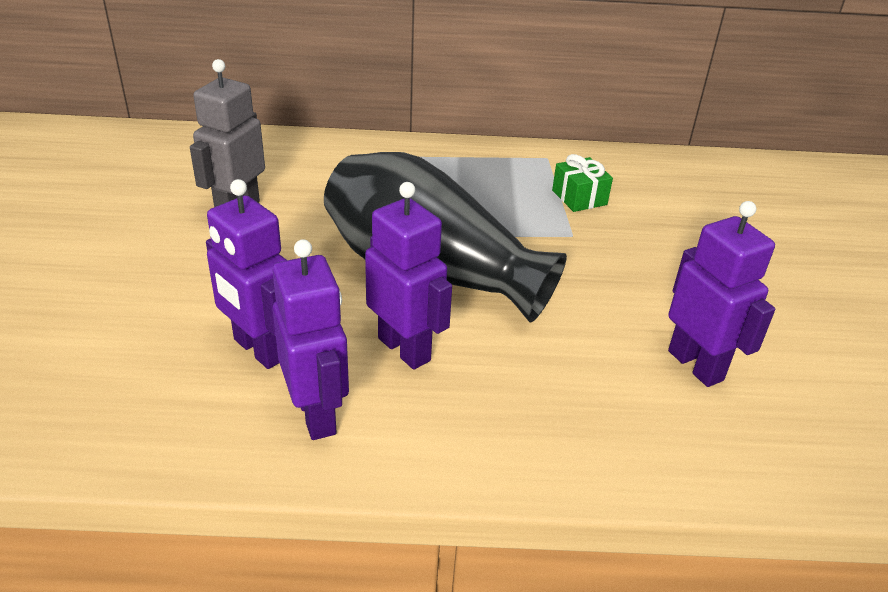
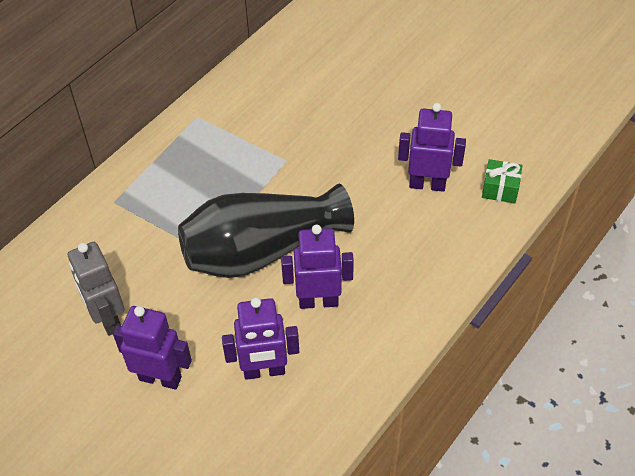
camera: 50 degrees left, 15 degrees up
(317, 414) = (337, 368): purple robot -> purple robot (160, 378)
(579, 197) = (254, 131): green gift -> green gift (500, 189)

